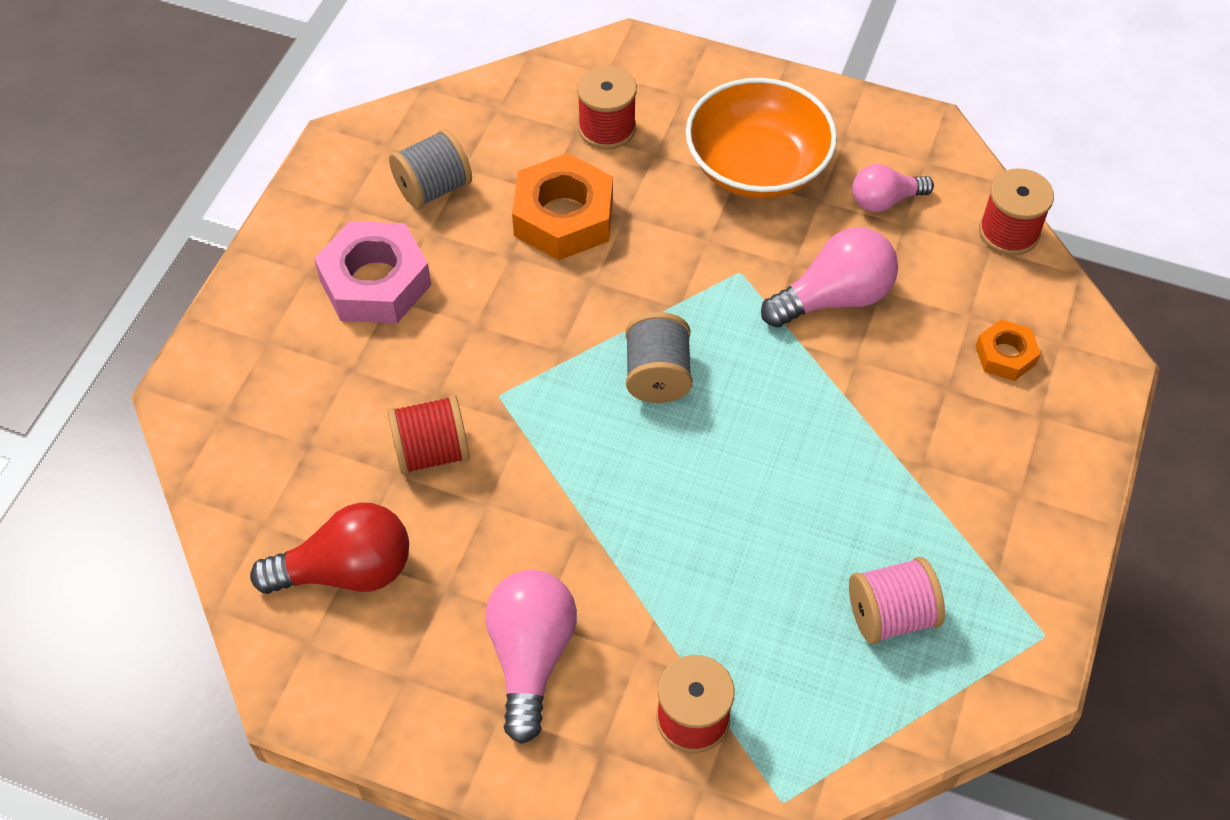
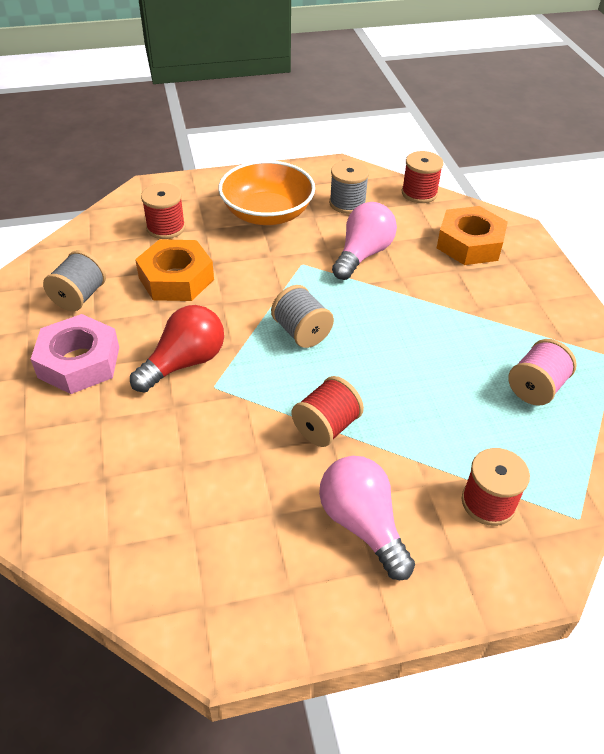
camera: 35 degrees left, 10 degrees down
(346, 571) = (194, 542): red light bulb -> red light bulb (184, 363)
(432, 452) = (196, 439): red spool -> red spool (326, 427)
(885, 201) = (347, 203): pink light bulb -> grey spool
(1005, 355) = (469, 244): orange nut -> orange nut, size x1.87

